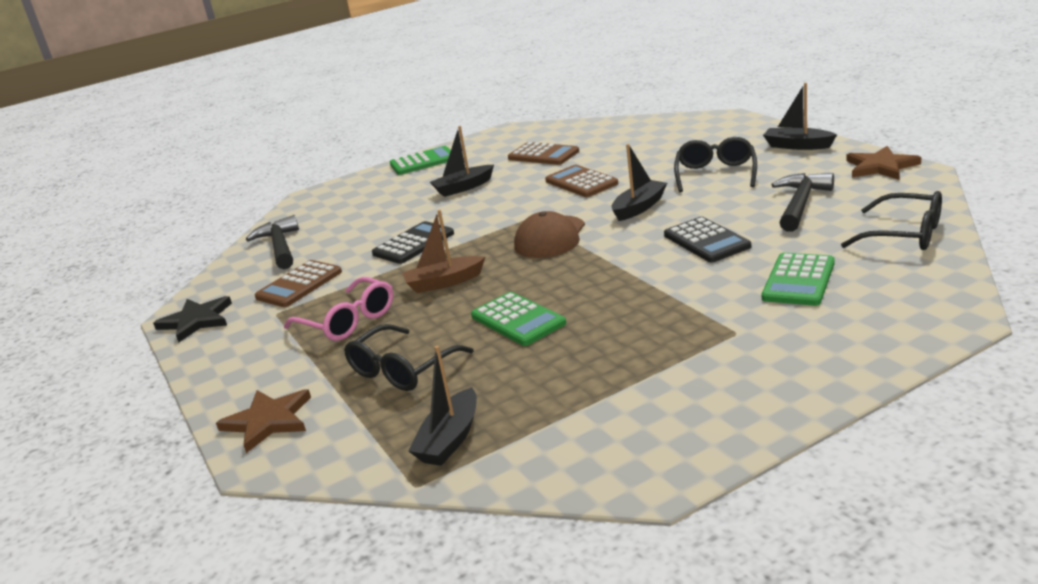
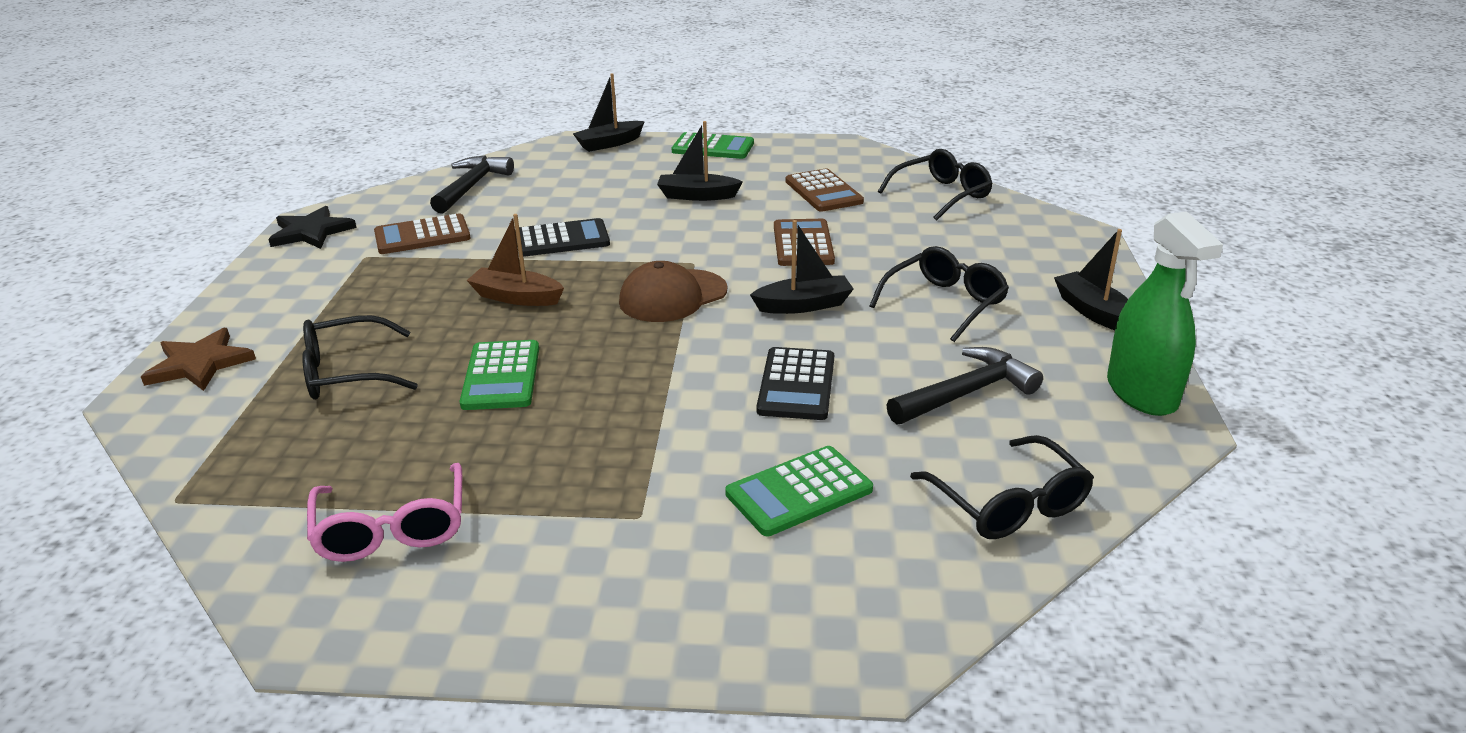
camera: 30 degrees right, 5 degrees up
(348, 321) = (393, 296): pink glasses -> pink glasses (392, 529)
(450, 439) = (263, 471): black boat -> black boat (609, 143)
(618, 130) = (942, 195): none -> black glasses
(880, 167) = (1141, 393): brown star -> green spray bottle

